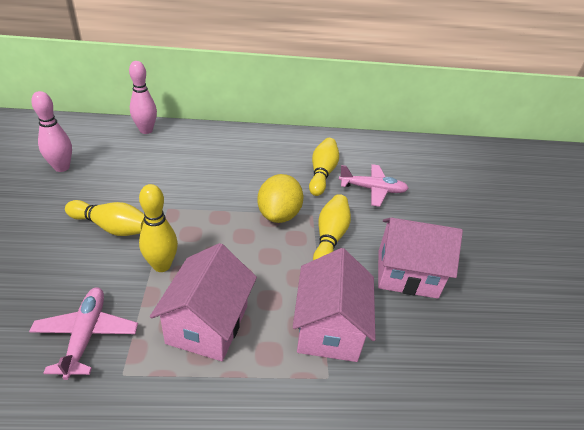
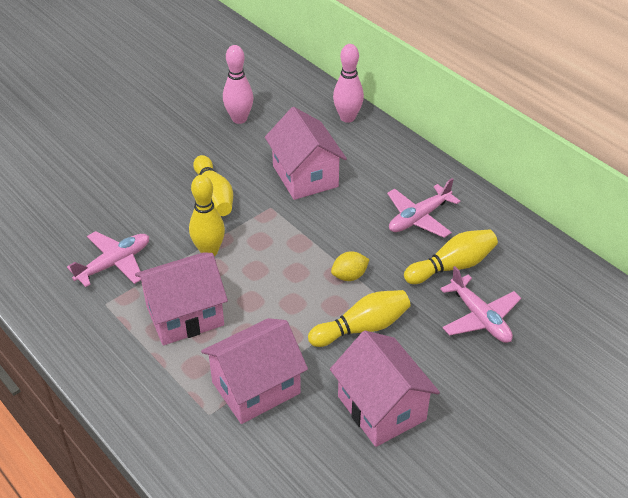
camera: 55 degrees right, 5 degrees up
(165, 176) = (305, 176): none -> pink house
(268, 160) = (419, 218): none -> pink plane
(279, 215) = (349, 276): yellow lemon -> yellow lemon, size x0.56

